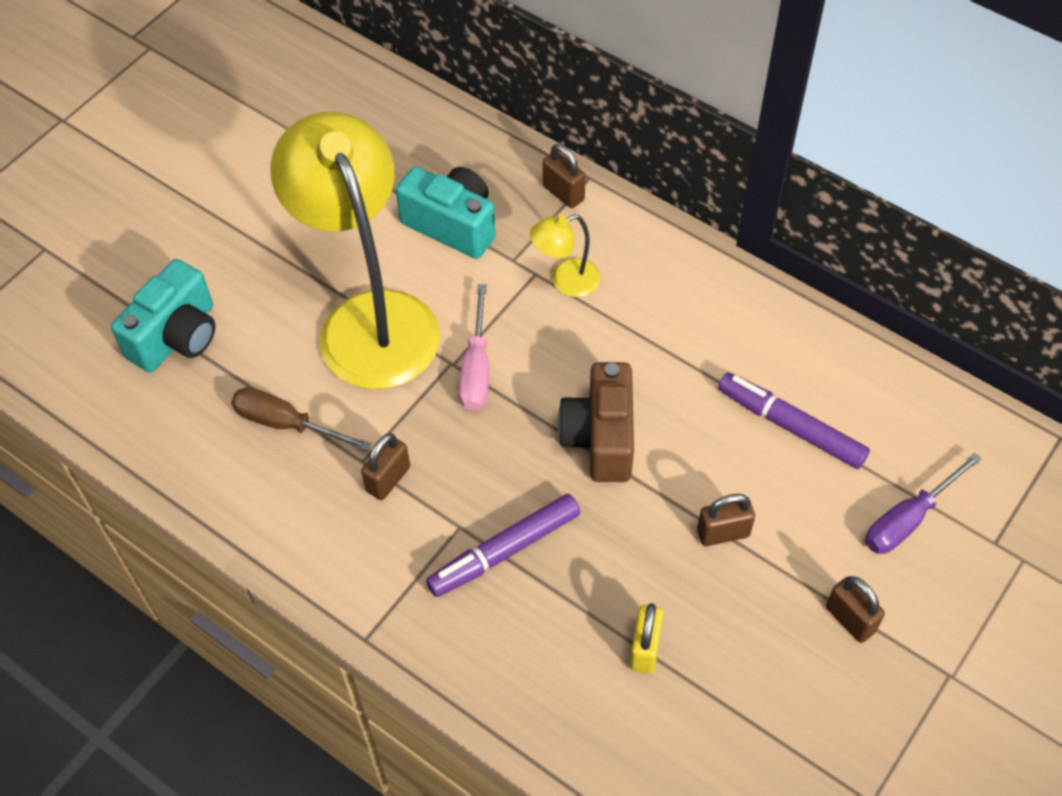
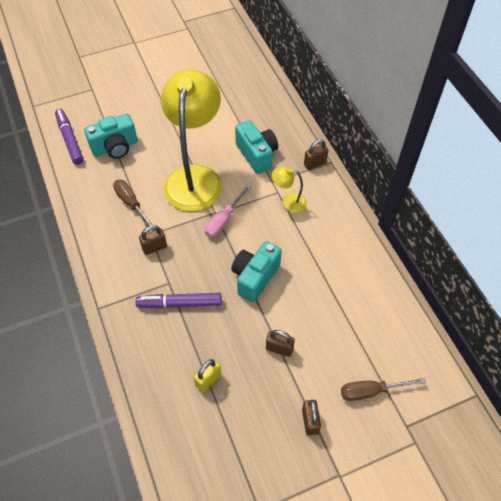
camera: 30 degrees right, 0 degrees up
(563, 193) = (315, 164): brown padlock -> brown padlock turned 75 degrees clockwise
(600, 438) = (255, 277): brown camera -> turquoise camera
(791, 426) = (345, 318): purple marker -> purple marker (70, 140)
(908, 519) = (371, 391): purple screwdriver -> brown screwdriver

